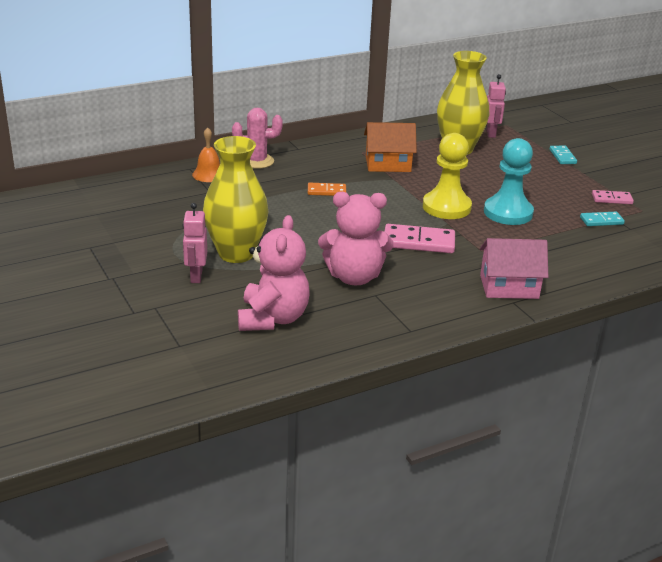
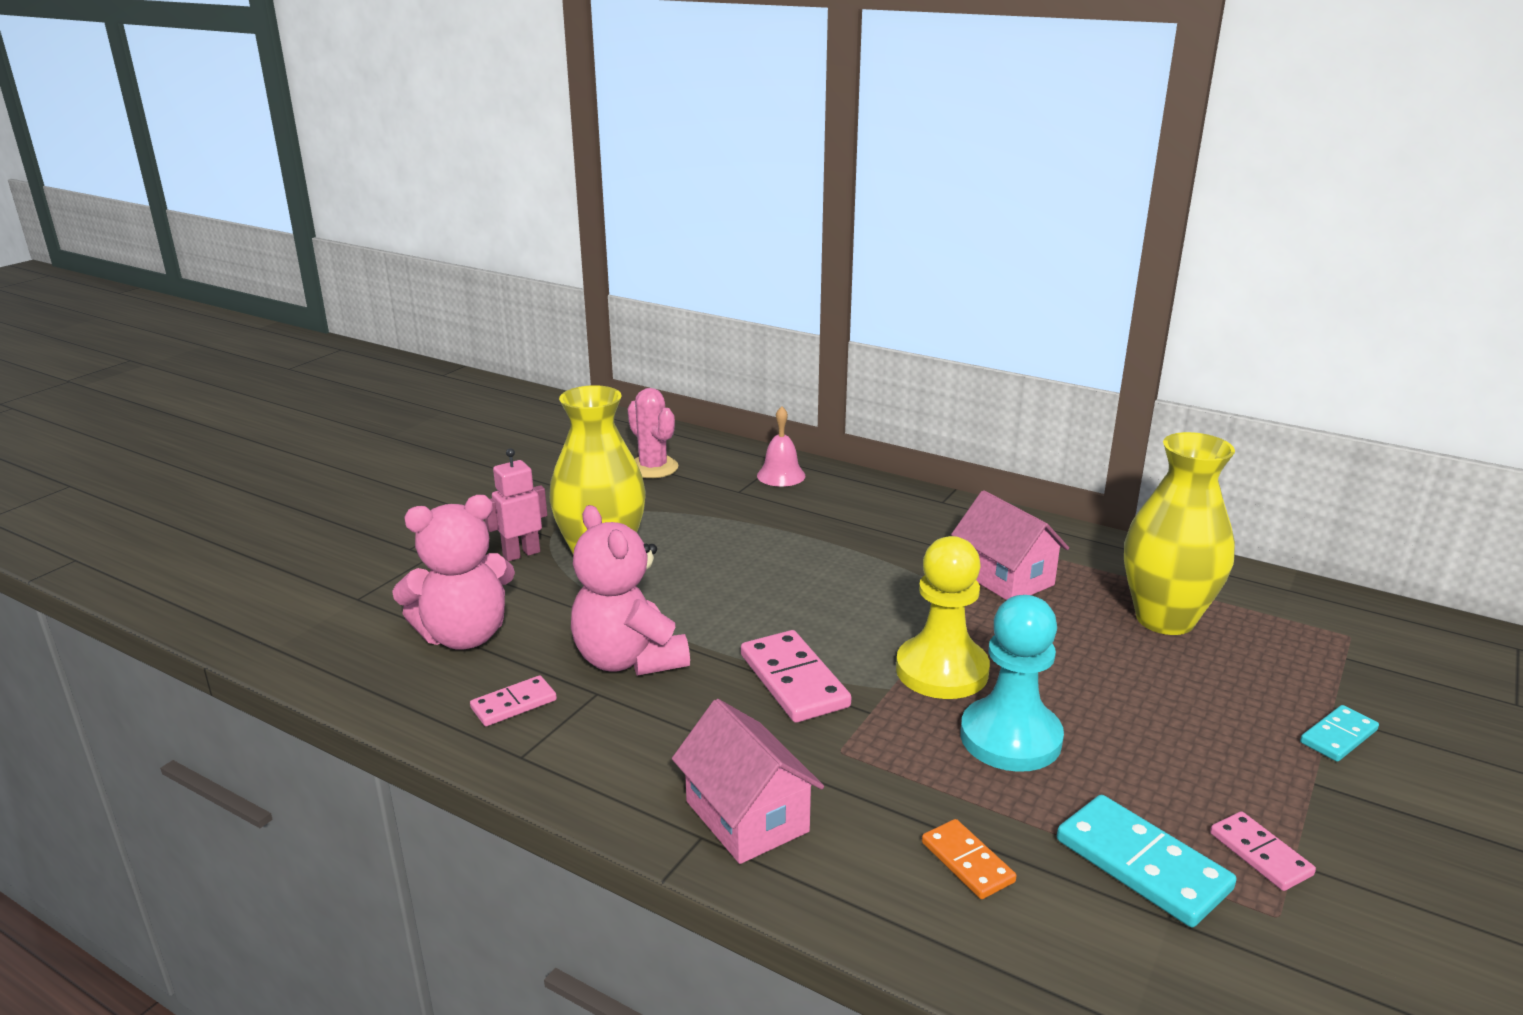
camera: 60 degrees right, 5 degrees down
(209, 174) = (781, 475): orange bell -> pink bell
(257, 161) = (861, 489): pink cactus -> pink cactus (653, 468)
(326, 191) = (848, 560): orange domino -> orange domino (967, 862)
(361, 320) = (514, 704): none -> pink domino
(388, 164) = (1005, 577): orange house -> pink house
(491, 134) = (1282, 632): pink robot -> none
(601, 221) = (1142, 865): turquoise domino -> turquoise domino, size x1.69

